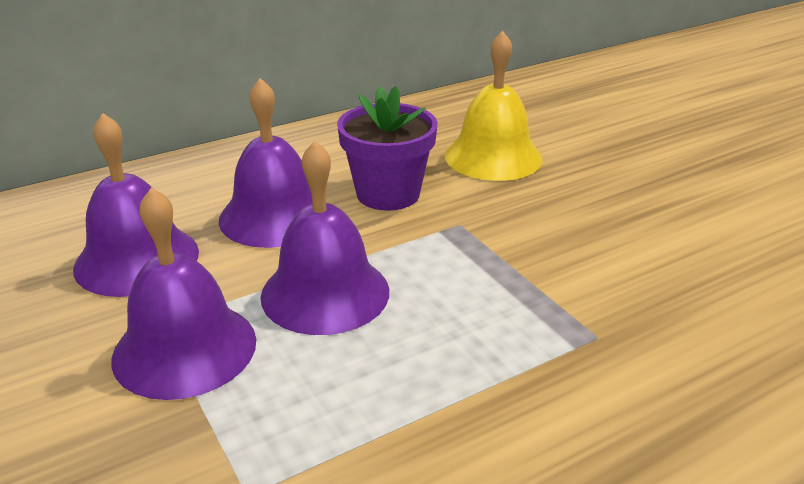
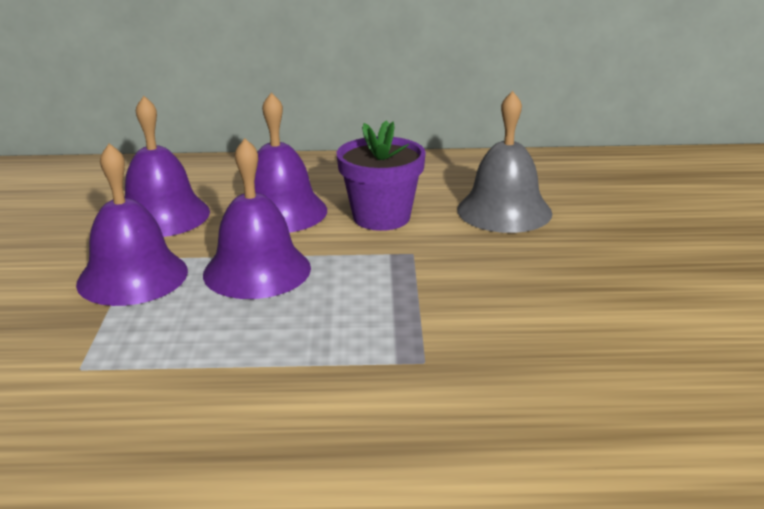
camera: 30 degrees right, 5 degrees down
(493, 156) = (504, 211): yellow bell -> grey bell

